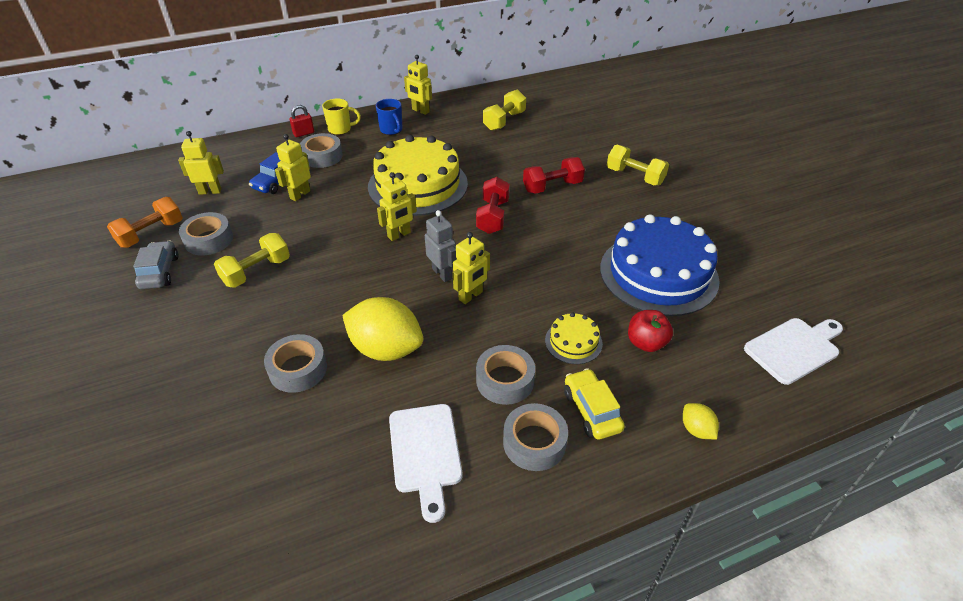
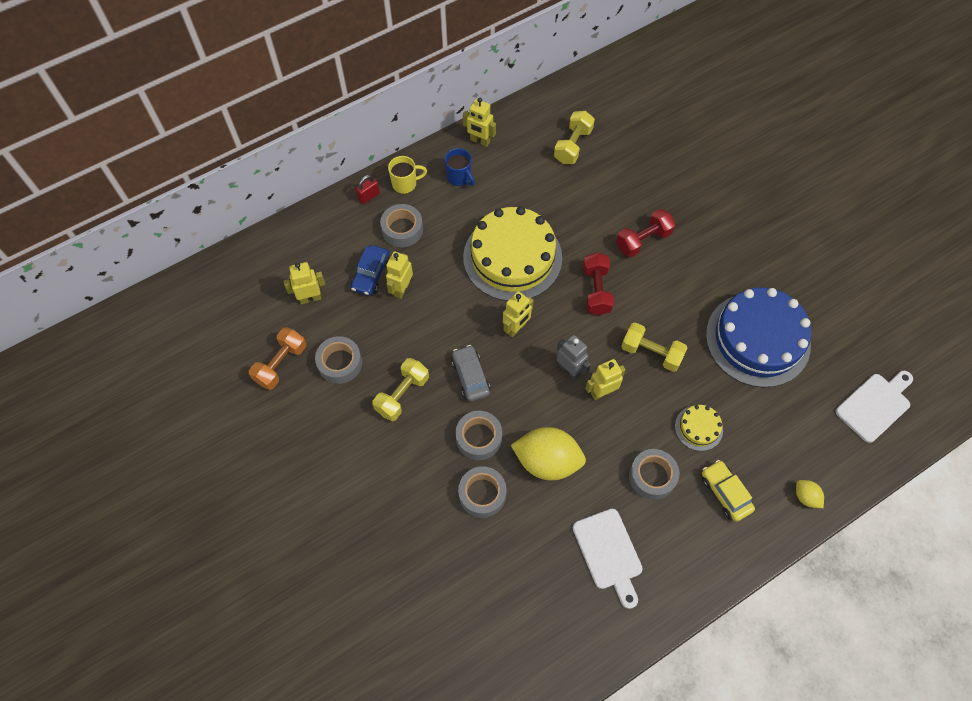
camera: 10 degrees left, 20 degrees up
(159, 272) = (313, 410): grey car -> grey car (470, 377)
(471, 296) = (602, 392): yellow robot -> yellow robot turned 150 degrees counterclockwise
(534, 442) = (687, 530): grey tape -> grey tape (479, 438)
(635, 176) = (719, 213): yellow dumbbell -> yellow dumbbell (651, 353)
(646, 343) = (757, 419): red apple -> none

